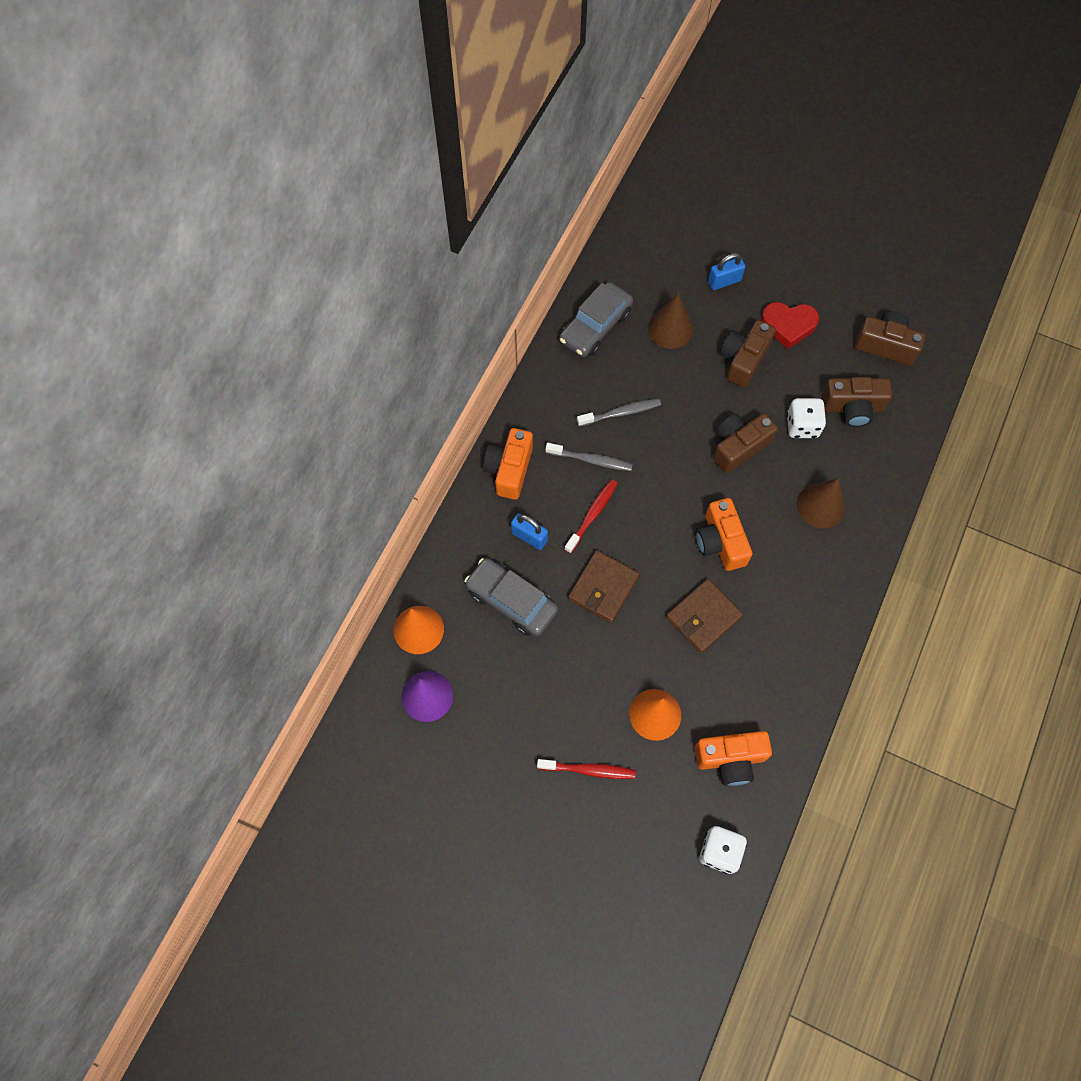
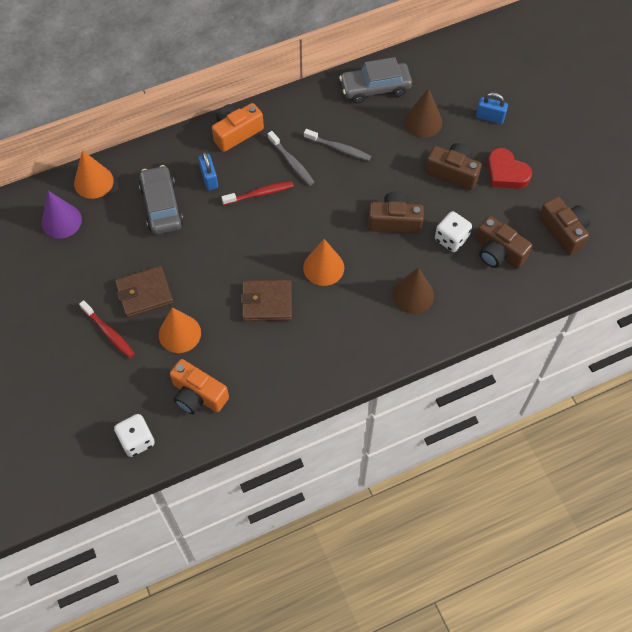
camera: 40 degrees right, 5 degrees down
(603, 588) = (223, 239): brown wallet -> brown wallet (144, 293)
(720, 542) = (323, 267): orange camera -> orange cone
(743, 360) = (453, 172): brown camera -> brown camera turned 45 degrees clockwise

